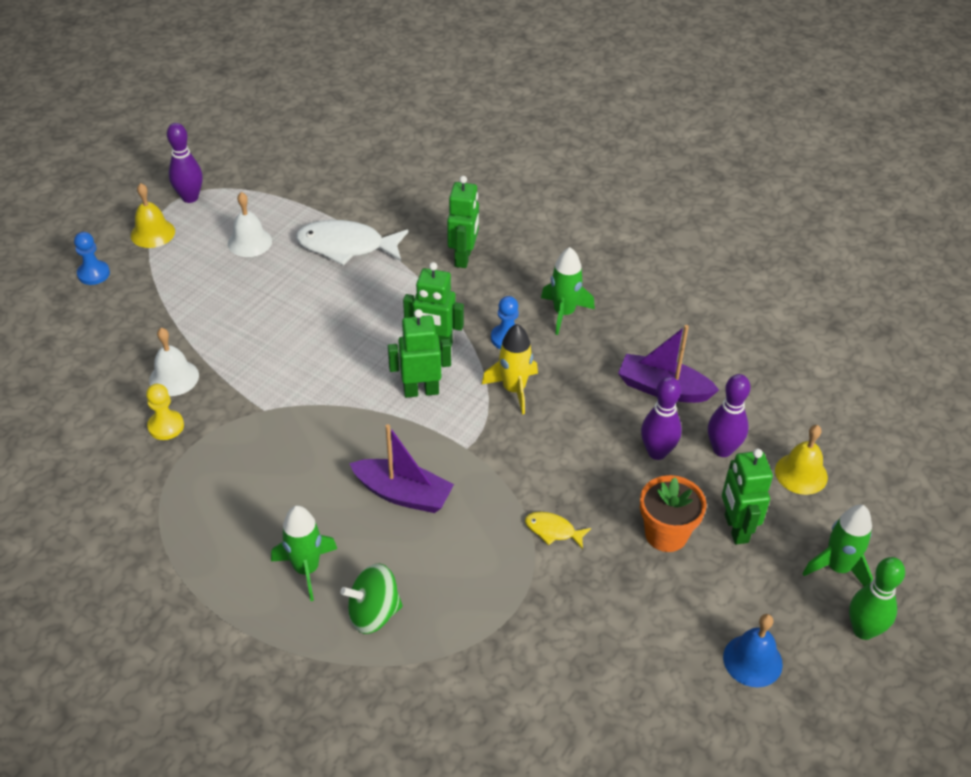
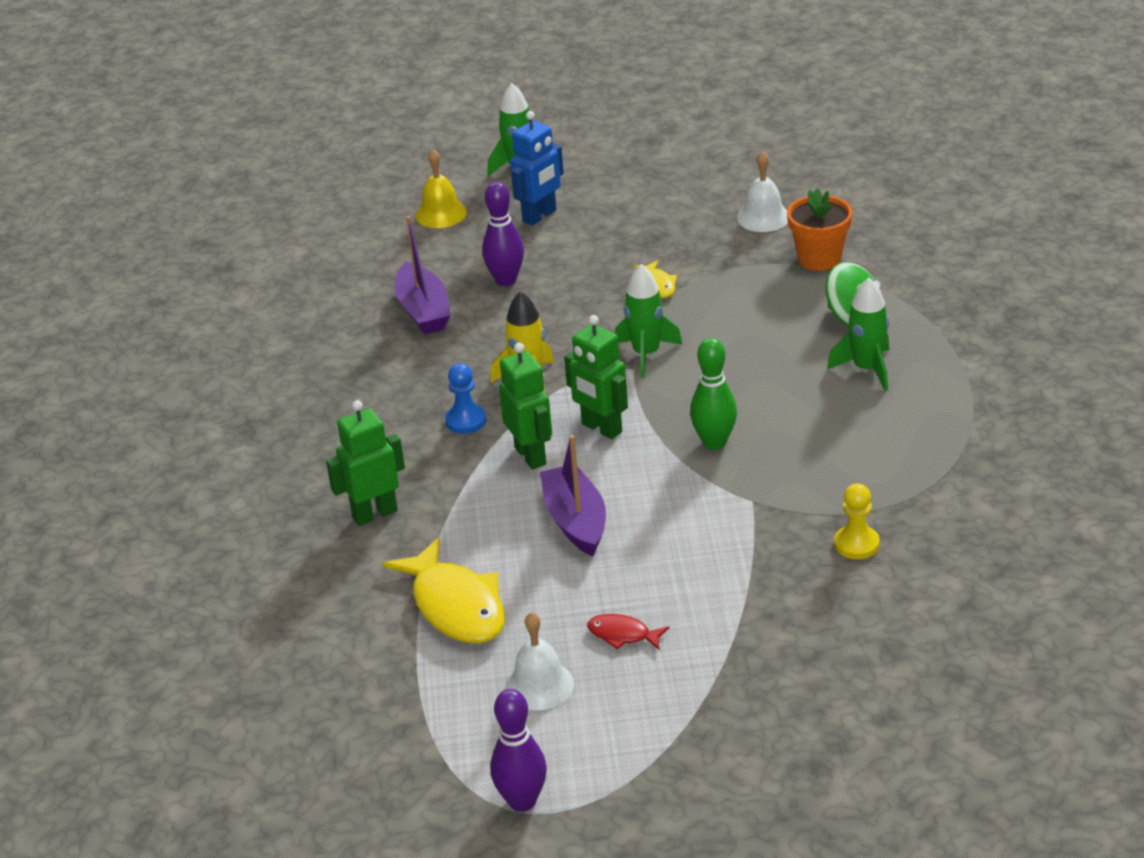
camera: 125 degrees left, 10 degrees down
(93, 274) = (750, 770): blue pawn -> none
(152, 233) = (624, 780): yellow bell -> none
(174, 377) = (798, 585): white bell -> white bell (763, 217)
(239, 289) = (622, 635): none -> red fish
(346, 246) = (456, 606): white fish -> yellow fish
(403, 494) = (728, 369): purple boat -> purple boat (575, 521)
(564, 313) = (386, 408): green rocket -> green rocket (646, 354)
(666, 534) = (588, 240): orange flower pot -> orange flower pot (819, 259)
(722, 449) = (461, 254): purple bowling pin -> none
(735, 528) = (540, 216): green robot -> blue robot
(752, 660) = (651, 165): blue bell -> none
(863, 630) = (564, 139): green bowling pin -> green bowling pin (714, 443)

